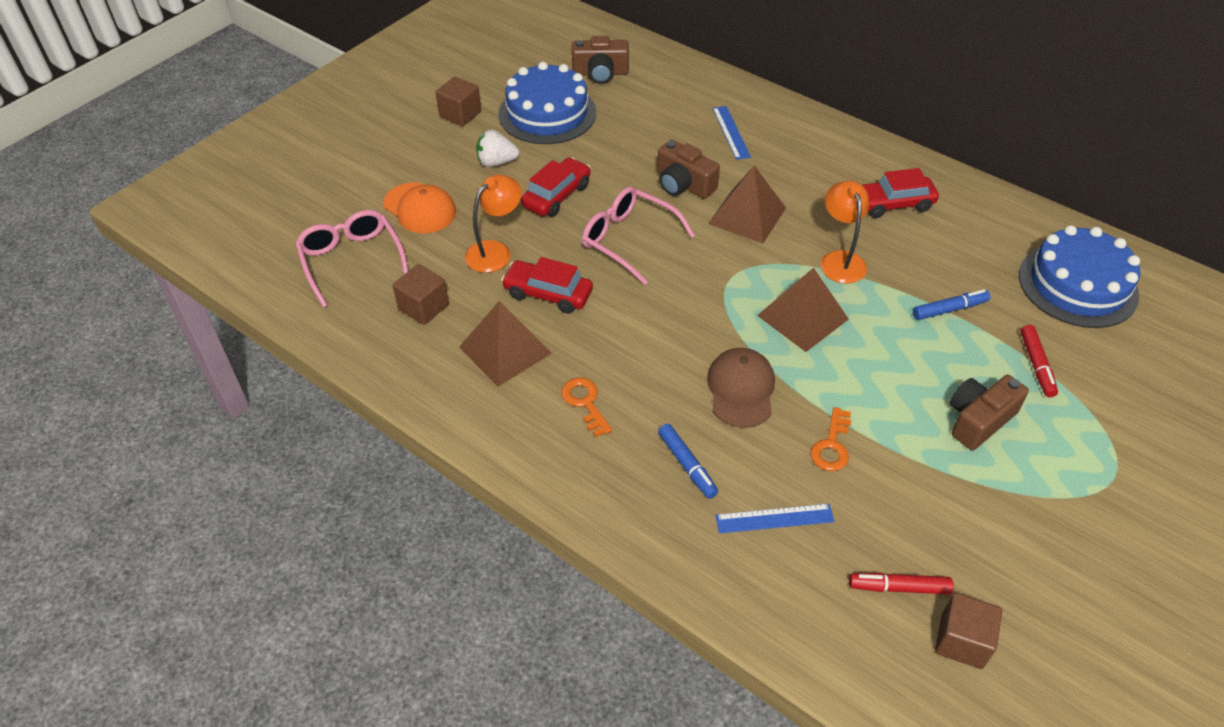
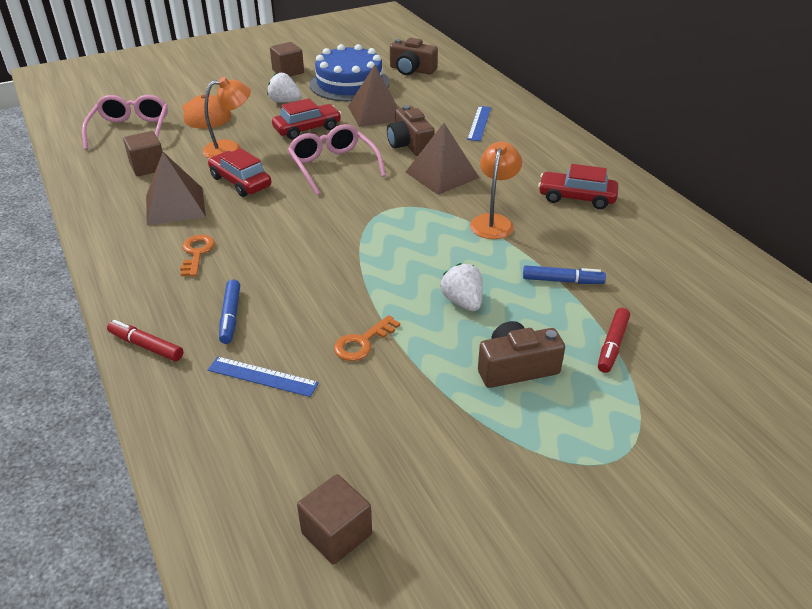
camera: 25 degrees right, 10 degrees down
(741, 389) = (324, 281): brown cap -> none
(802, 317) = (424, 249): brown pyramid -> brown pyramid (376, 113)
(883, 366) = (462, 302): none -> white strawberry
(899, 587) = (319, 467): red marker -> red marker (146, 346)
(1077, 285) = (709, 298): blue cake -> none

